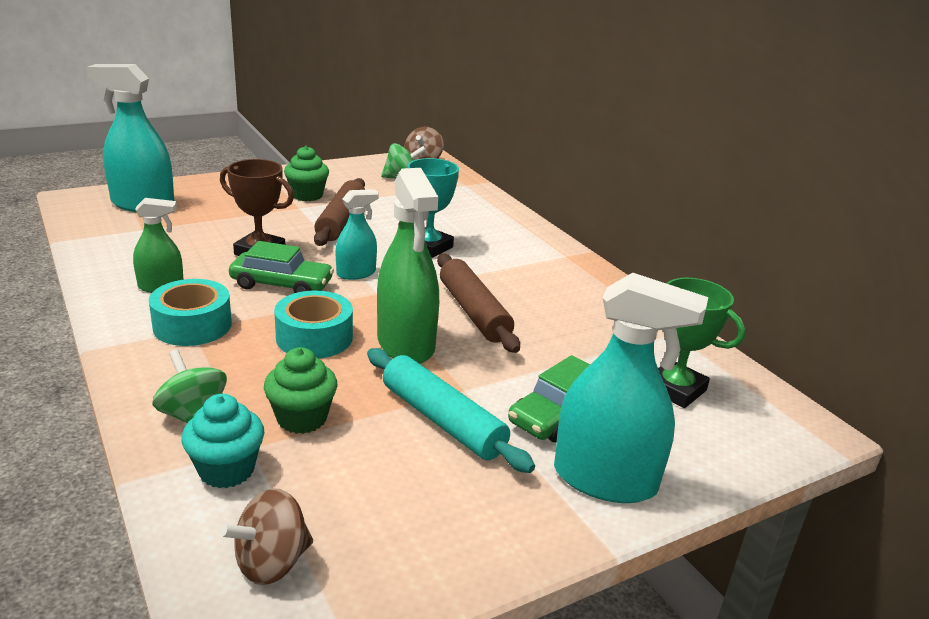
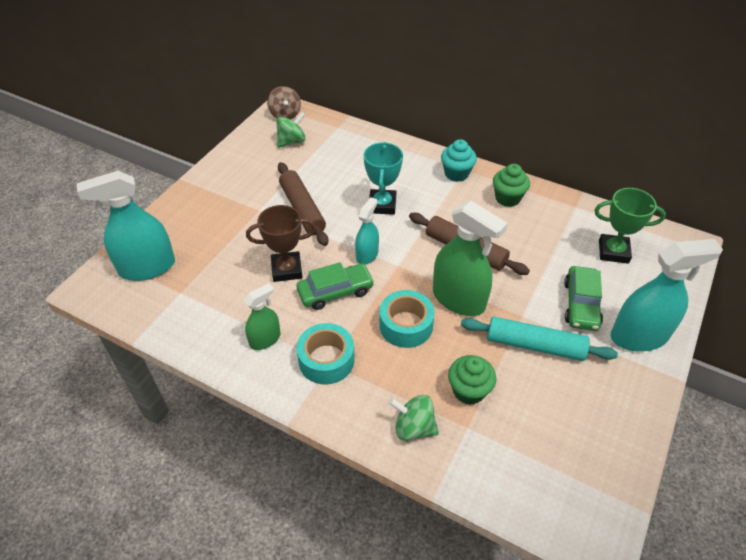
camera: 30 degrees left, 20 degrees up
(226, 470) = (474, 451): turquoise cupcake -> turquoise cupcake (456, 174)
(271, 563) = (558, 490): brown spinning top -> none
(307, 195) = (249, 194): green cupcake -> green cupcake (507, 198)

